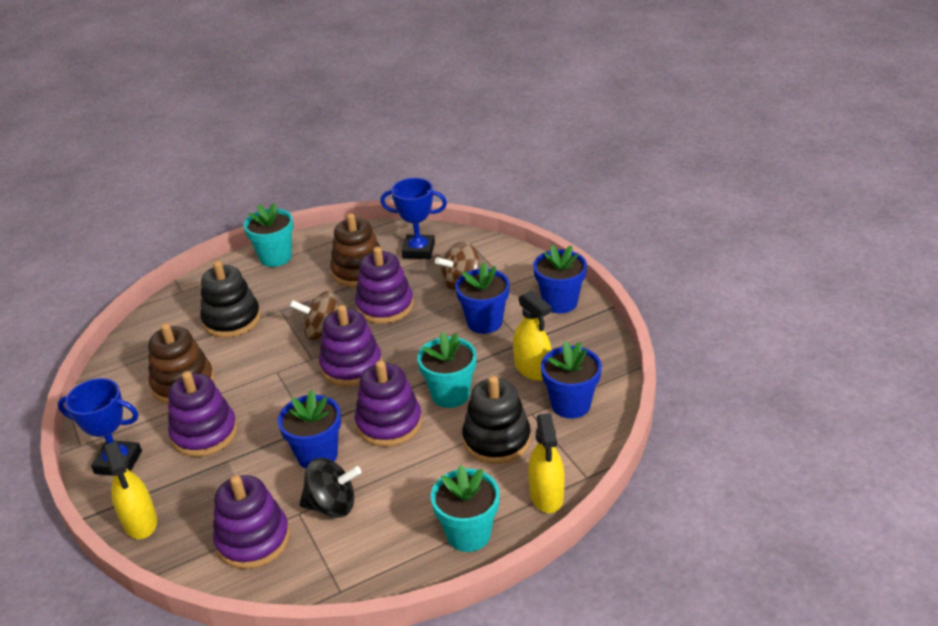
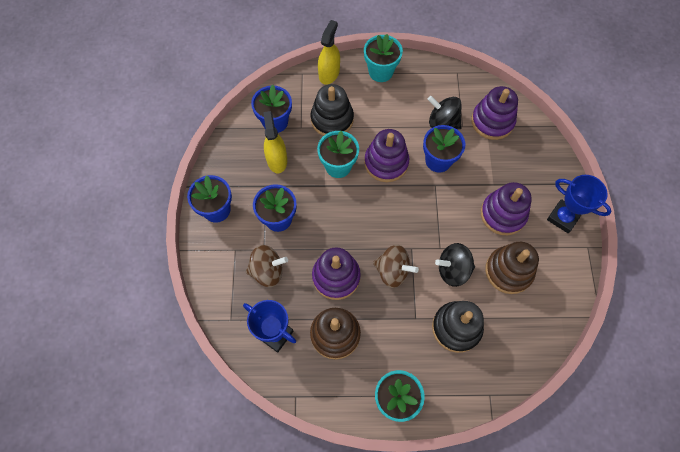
camera: 155 degrees left, 30 degrees up
(140, 522) = (553, 164): yellow spray bottle -> none
(253, 359) = (453, 270): none -> black spinning top
(351, 366) = (387, 225): purple stacking toy -> none

